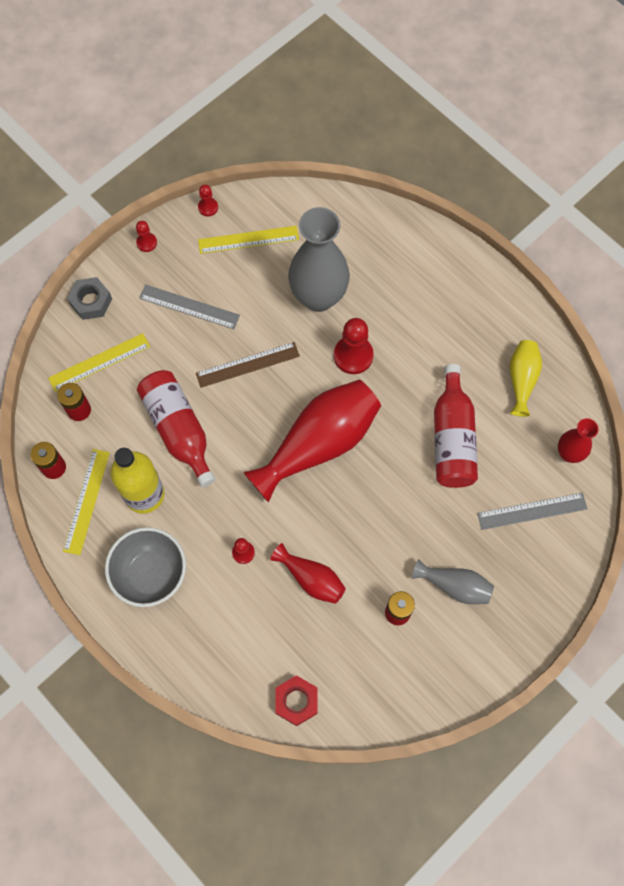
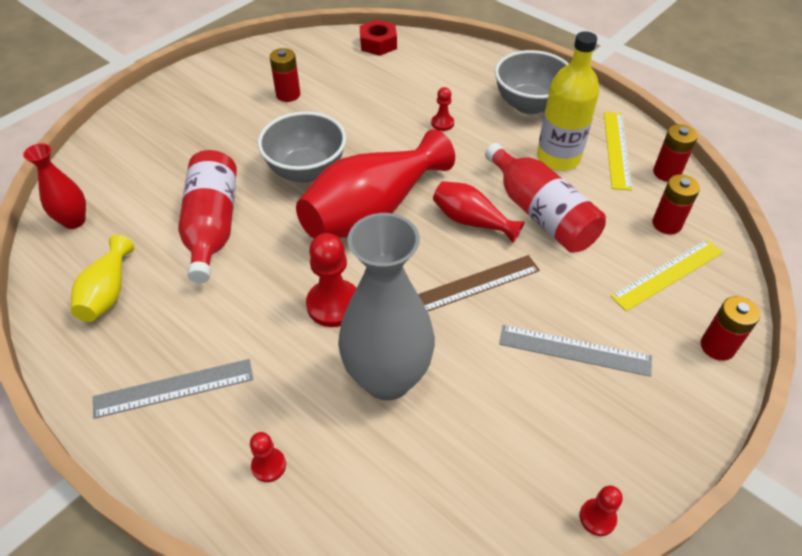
camera: 175 degrees right, 20 degrees down
(91, 302) = (717, 346): grey nut -> red battery
(146, 243) = (676, 443): red pawn -> red pawn (269, 465)
(248, 240) = (512, 461): yellow ruler -> none
(311, 579) = (372, 110): red vase -> red vase (471, 221)
(376, 497) = (306, 171): none -> grey bowl
(455, 586) = (230, 113): grey vase -> none
(532, 511) = (135, 170): grey ruler -> grey ruler (174, 388)

